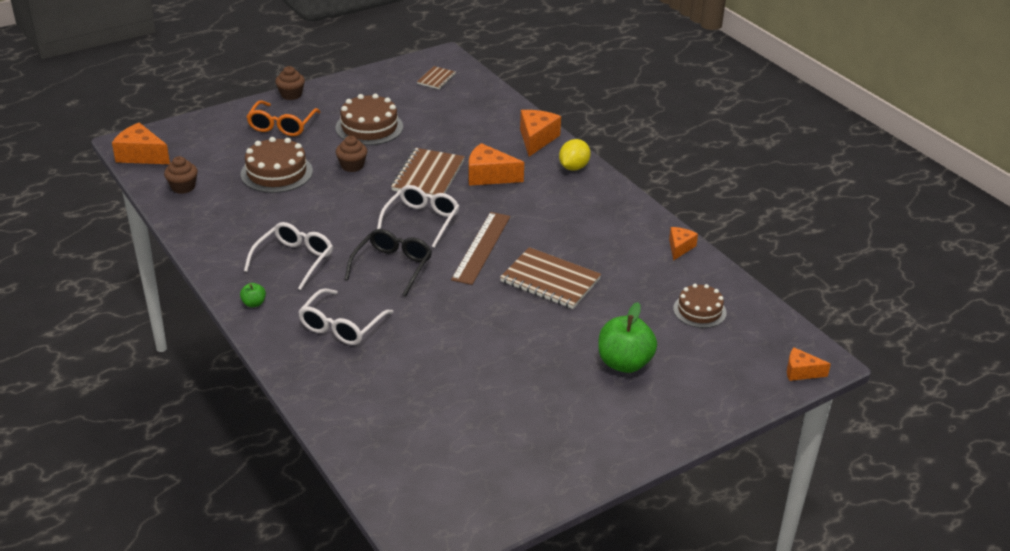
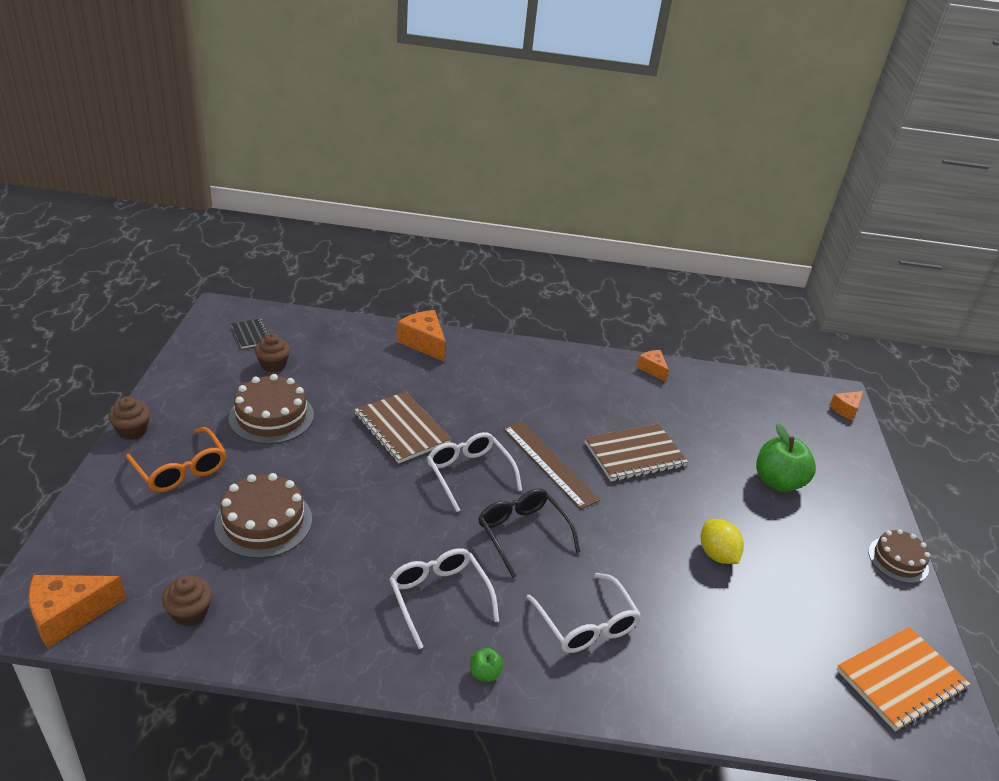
camera: 55 degrees left, 0 degrees up
(352, 166) = (323, 464): brown cupcake -> brown cupcake (273, 365)
(436, 79) = (251, 335): brown notebook -> black notebook
(466, 495) = (900, 679): none -> orange notebook
(489, 176) = (446, 397): orange cheese -> none
(573, 167) = (488, 350): yellow lemon -> yellow lemon (717, 554)
(699, 310) = (739, 408): brown cake -> brown cake (898, 560)

